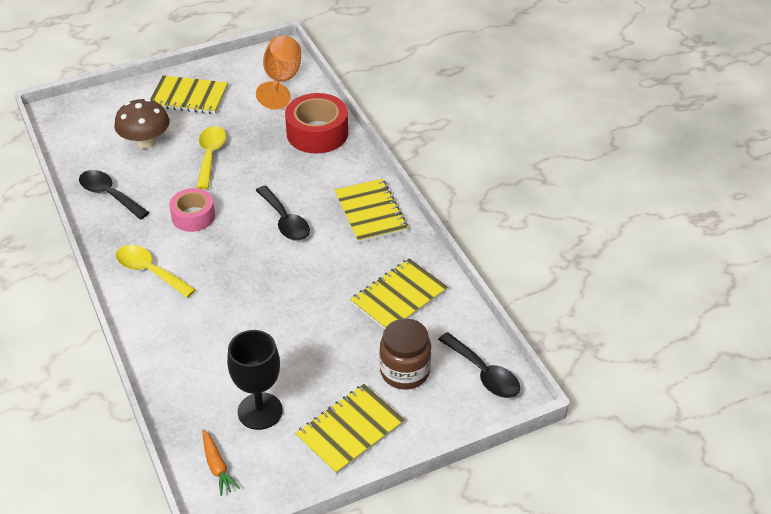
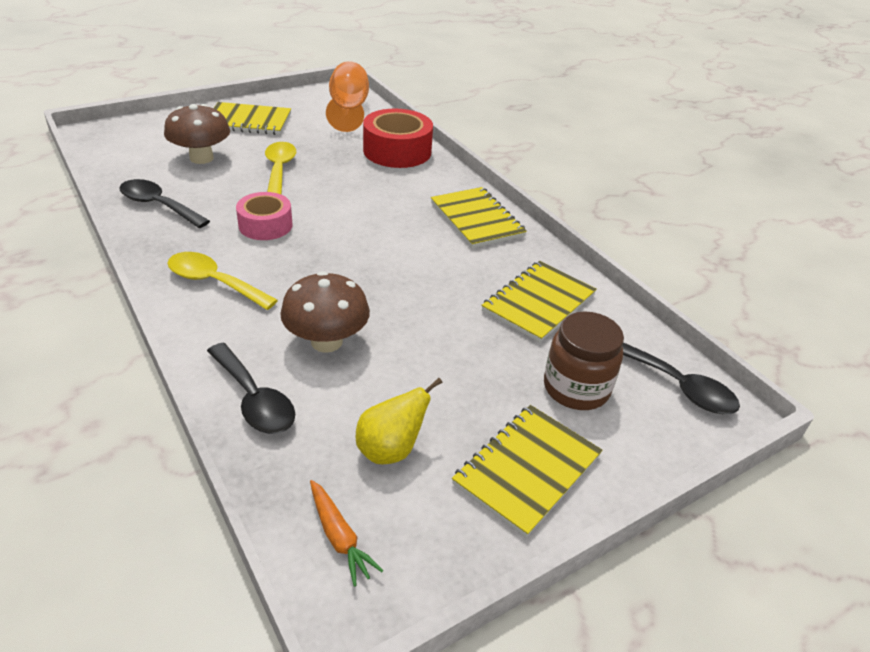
camera: 10 degrees left, 5 degrees down
(228, 326) = (326, 341): none -> brown mushroom
(260, 411) = (390, 450): black goblet -> yellow pear
(285, 221) = (379, 228): black spoon -> black spoon (254, 399)

